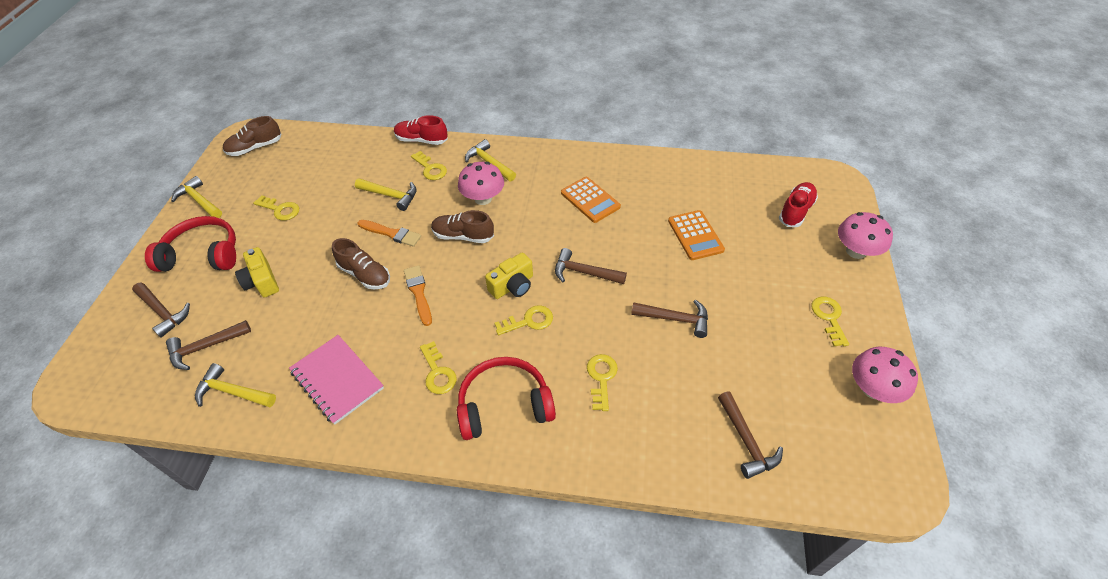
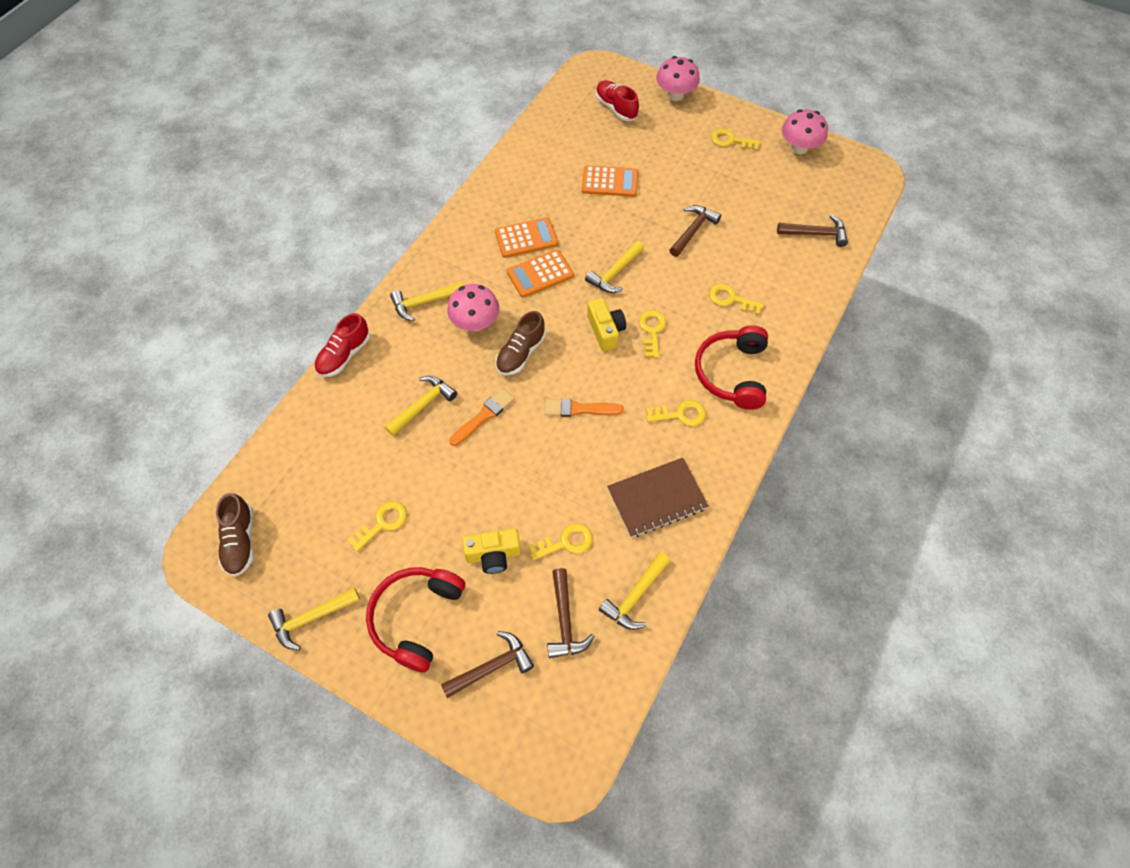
camera: 70 degrees left, 10 degrees up
(337, 380) = (657, 498): pink notebook -> brown notebook
(365, 275) = (532, 452): brown shoe -> none
(430, 168) = (400, 358): yellow key -> yellow key (566, 542)
(555, 221) = (540, 274): none -> orange calculator
(584, 272) = (615, 273): brown hammer -> yellow hammer

